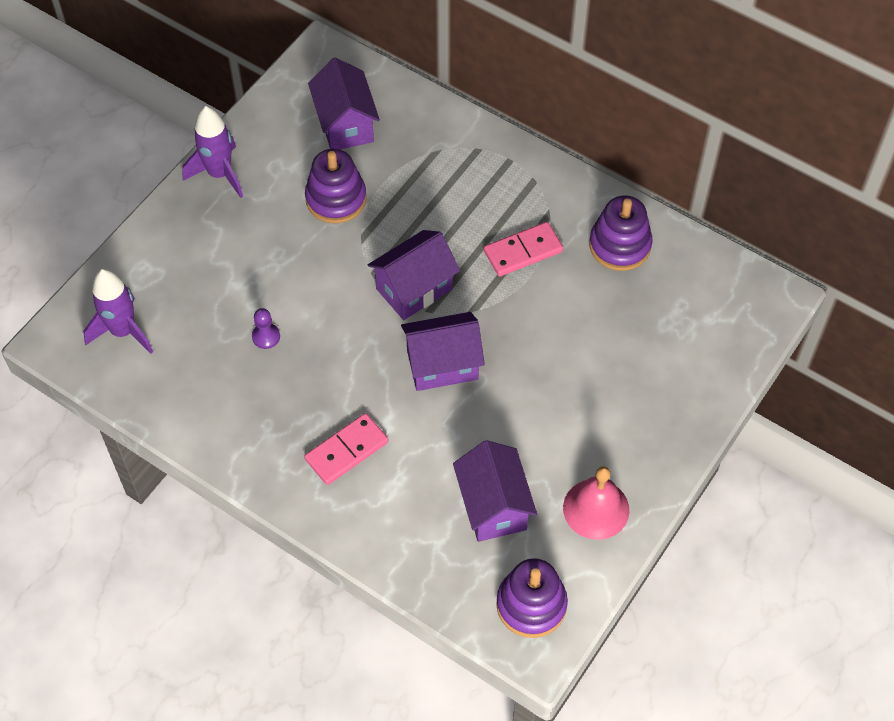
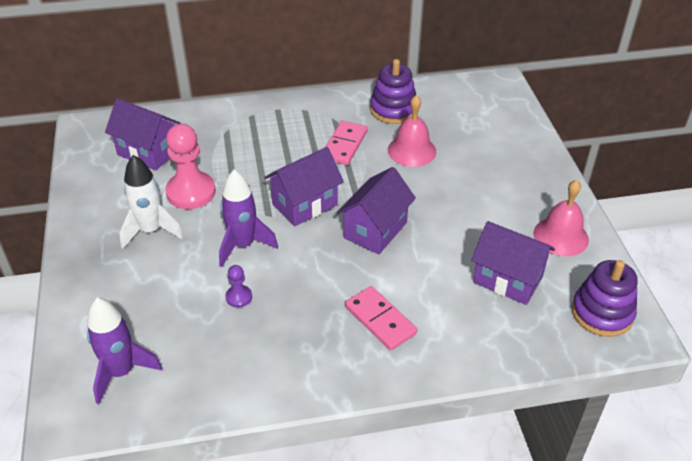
camera: 45 degrees left, 15 degrees down
(219, 174) = (86, 230): purple rocket -> purple rocket (243, 245)
(266, 215) = (151, 231): none -> white rocket
(336, 199) = (191, 192): purple stacking toy -> pink pawn
(346, 450) = (380, 320): pink domino -> pink domino turned 45 degrees counterclockwise
(414, 289) = (305, 204): purple house -> purple house turned 45 degrees clockwise
(577, 307) = (411, 150): none -> pink bell

